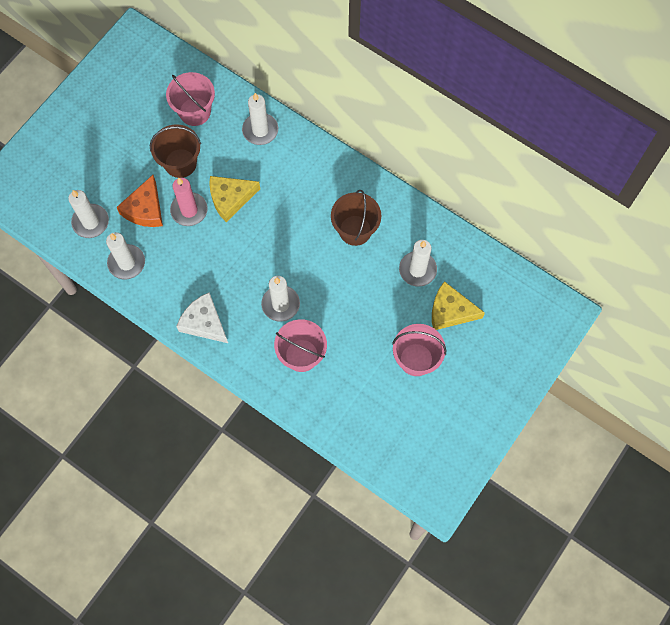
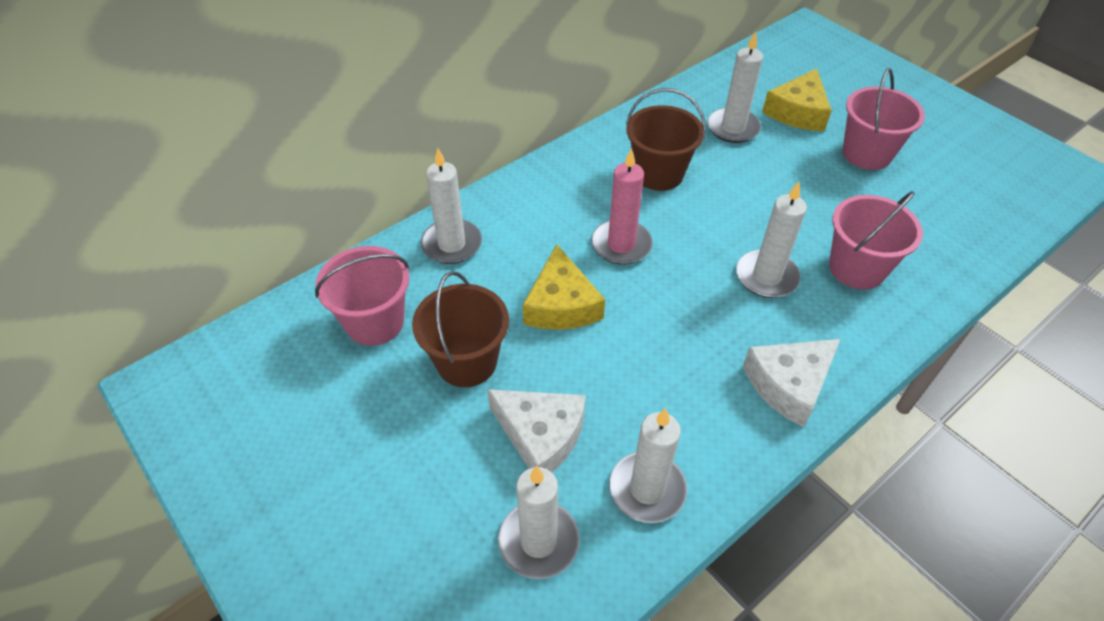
camera: 75 degrees left, 20 degrees down
(145, 209) = (541, 435): orange cheese -> white cheese
(189, 210) = (565, 366): pink candle -> pink candle (621, 245)

